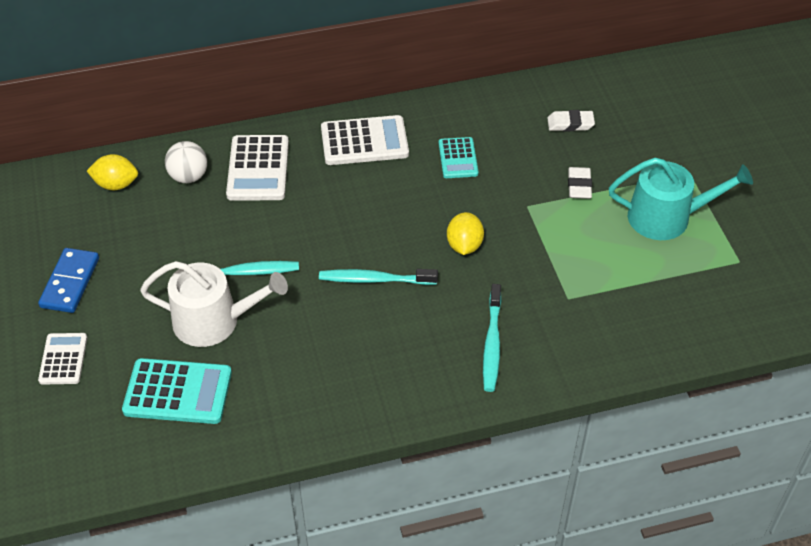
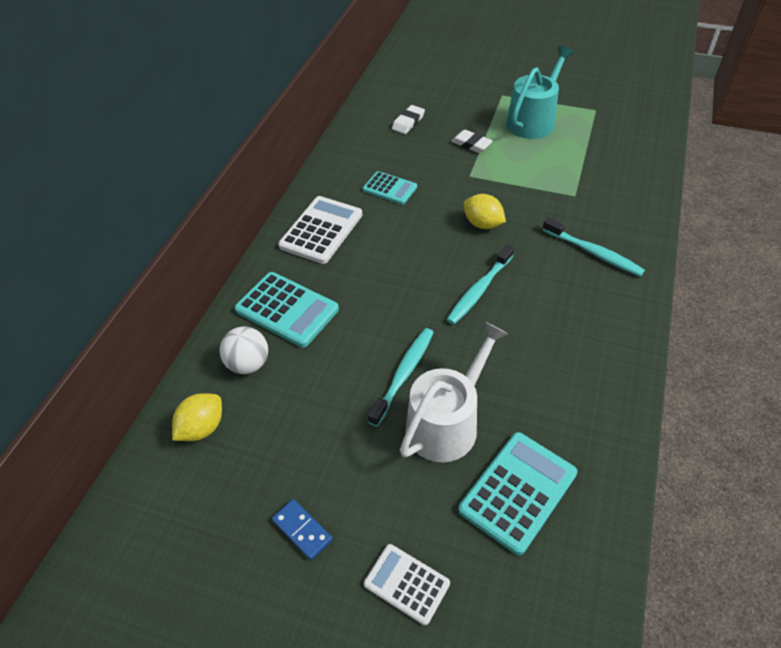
camera: 55 degrees left, 0 degrees up
(70, 282) = (302, 530): blue domino -> blue domino, size x0.65
(258, 169) = (287, 310): white calculator -> turquoise calculator

